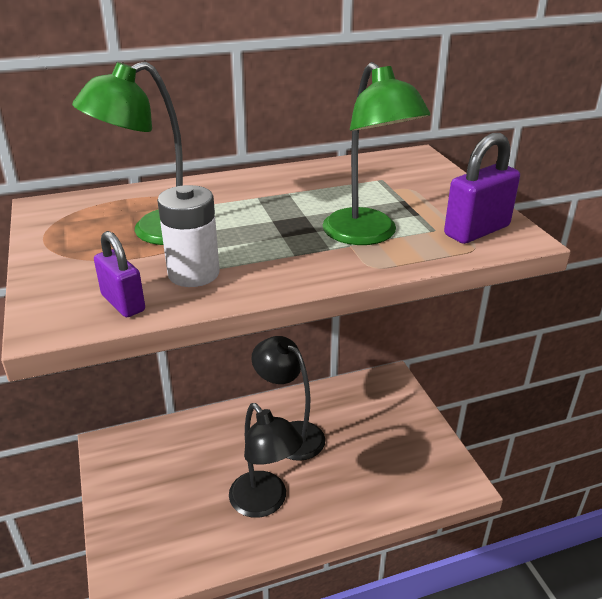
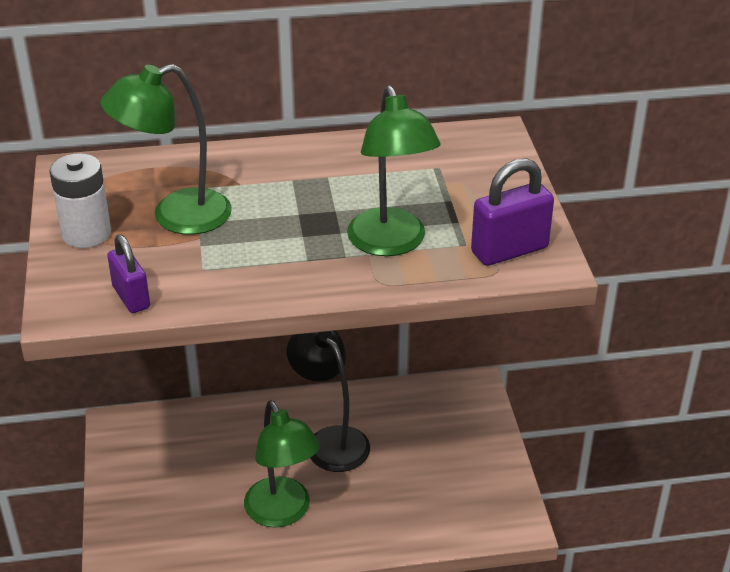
camera: 10 degrees right, 5 degrees up
(193, 273) = (203, 271): white battery -> white battery (86, 233)
(265, 503) = (283, 513): black lamp -> green lamp

